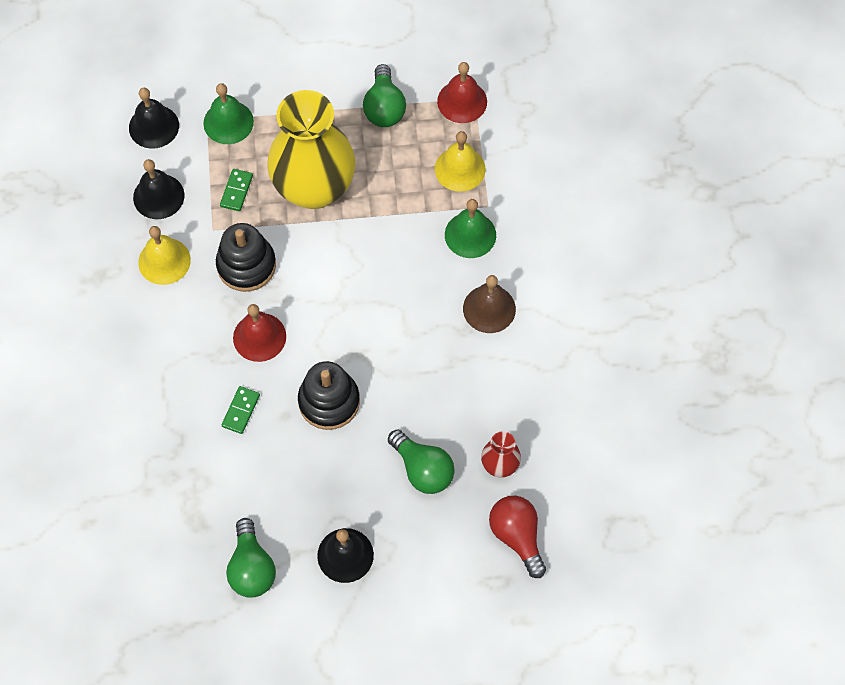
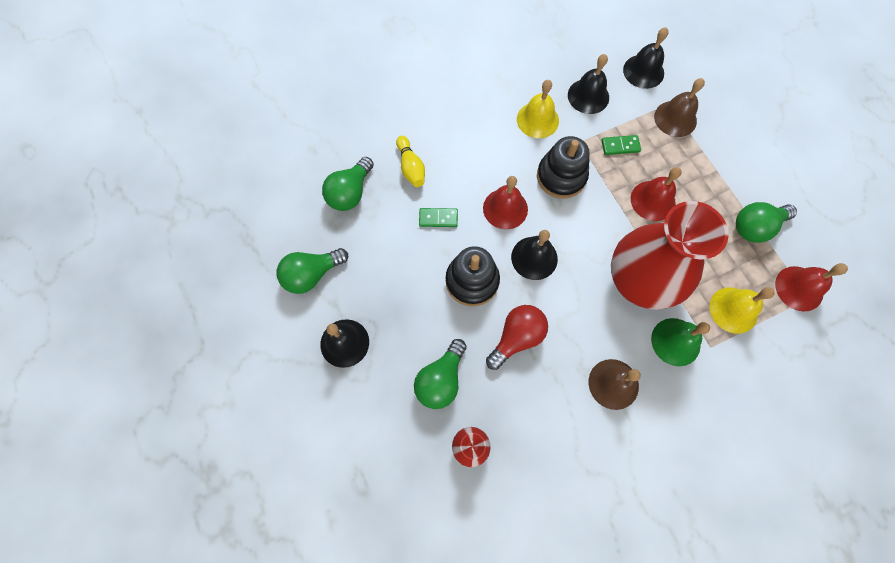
camera: 70 degrees right, 5 degrees up
(163, 418) = (411, 167): none -> yellow bowling pin
(166, 496) = (350, 193): none -> green light bulb
(228, 122) = (675, 118): green bell -> brown bell
(314, 188) = (653, 200): yellow vase -> red bell
(329, 330) = (534, 258): none -> black bell
(396, 241) = (638, 282): none -> red vase
(517, 536) = (408, 487): red light bulb -> red light bulb (517, 338)

